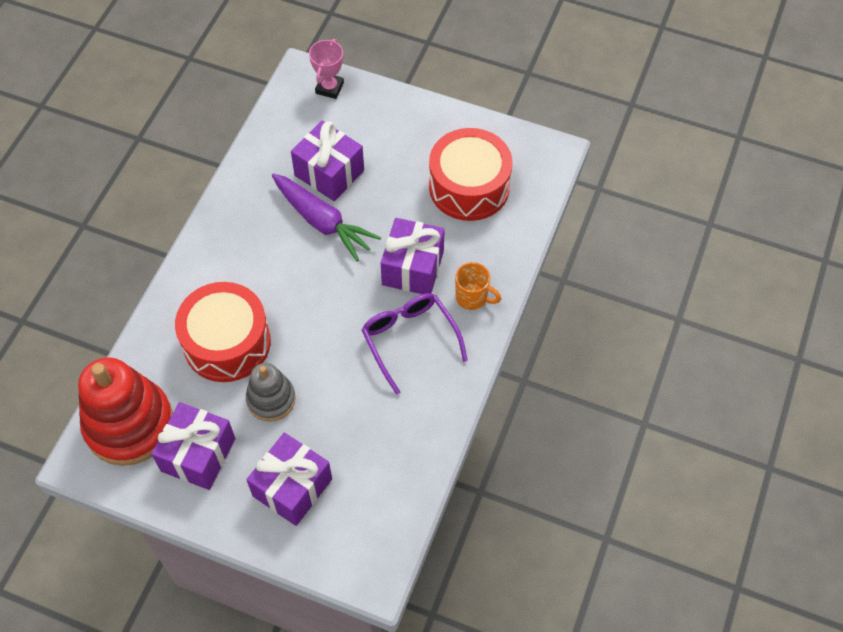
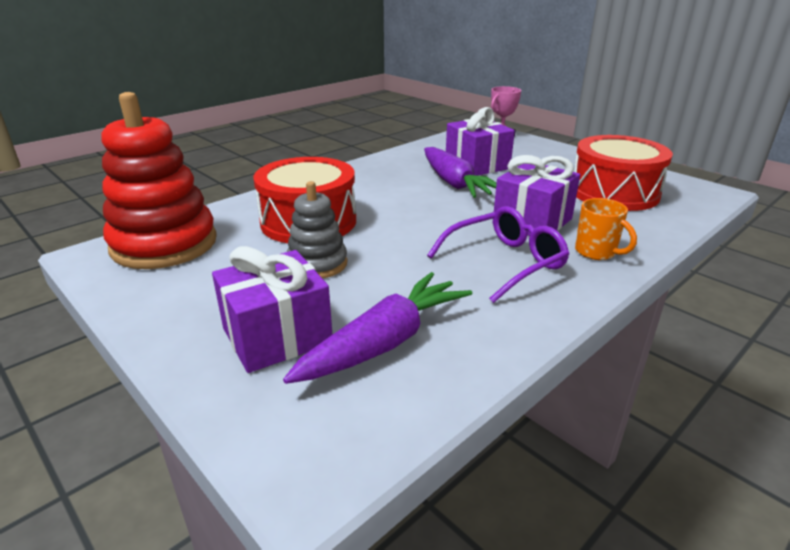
camera: 25 degrees right, 30 degrees down
(198, 455) = (202, 280): purple gift -> none
(364, 463) = (385, 342): none -> purple carrot
(409, 340) = (505, 262): purple glasses -> purple glasses turned 60 degrees clockwise

